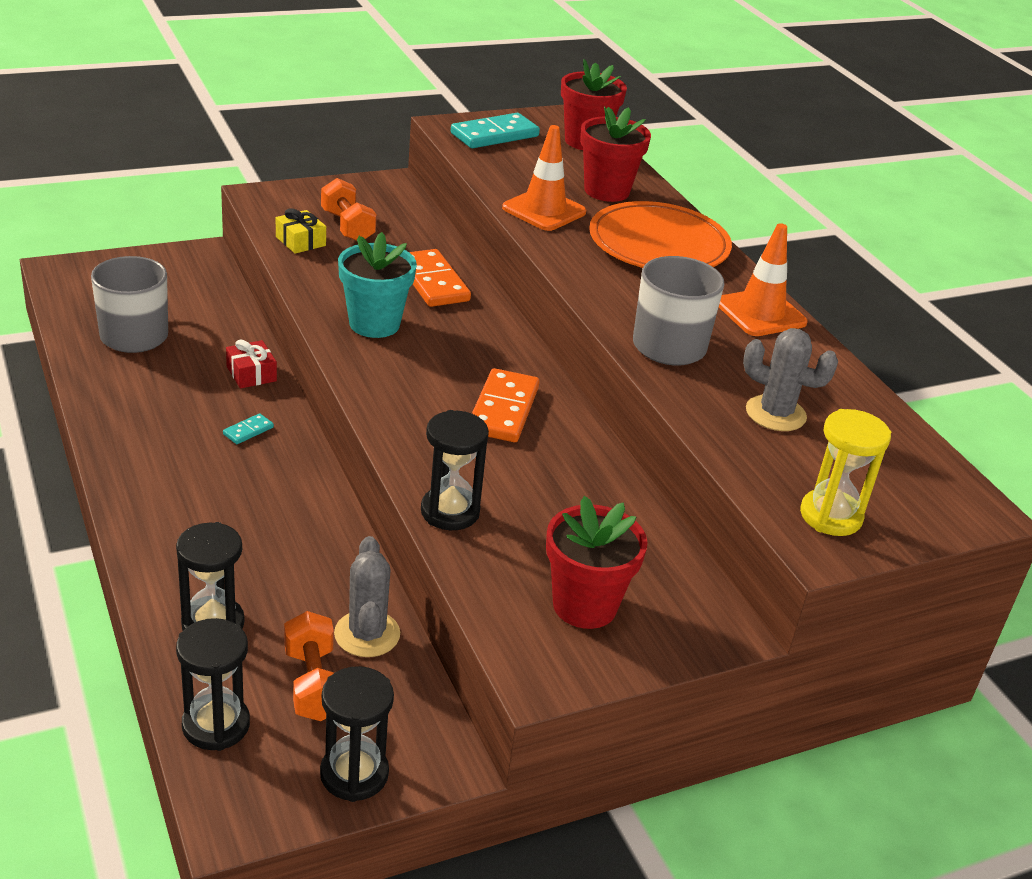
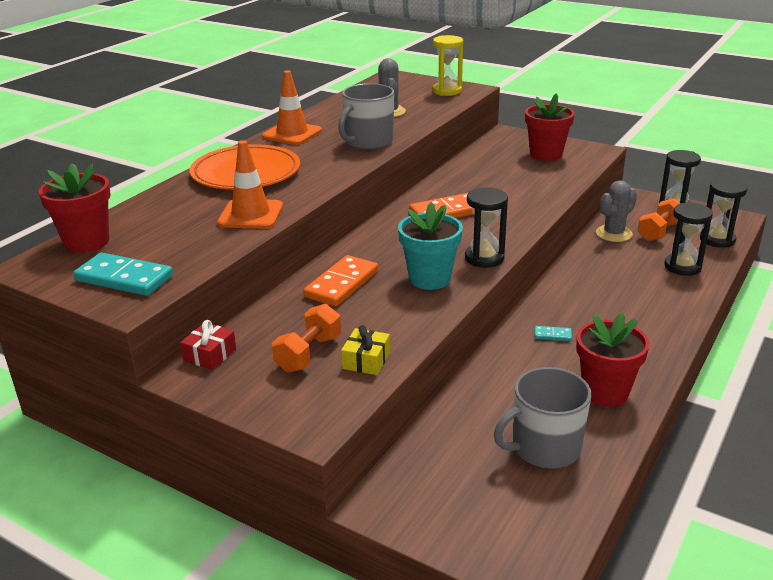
camera: 120 degrees left, 5 degrees down
(251, 374) = (499, 368): red gift -> red gift (210, 355)
(450, 512) = (548, 194): black hourglass -> black hourglass (484, 258)
(606, 191) = (182, 208): red flower pot -> red flower pot (605, 392)

